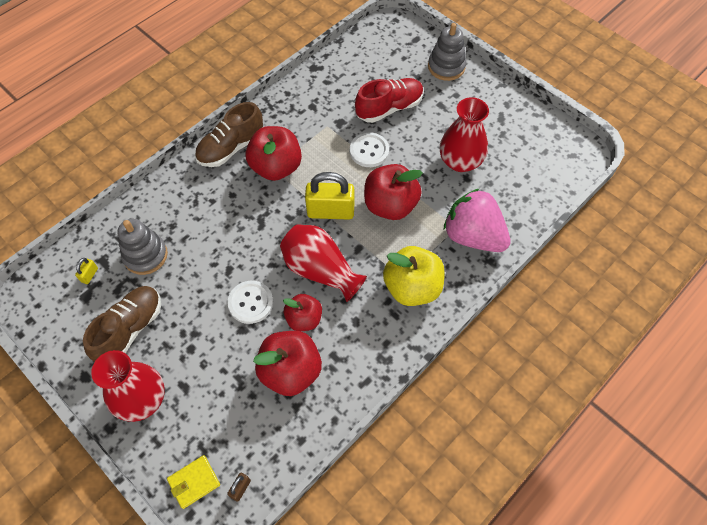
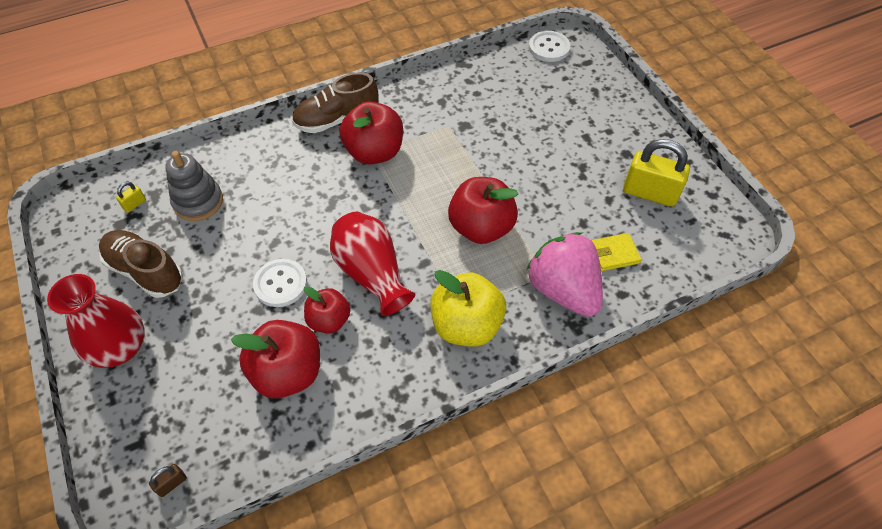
camera: 20 degrees right, 5 degrees down
(130, 329) = (145, 271): brown shoe -> brown shoe turned 105 degrees counterclockwise
(194, 482) = (127, 457): yellow wallet -> yellow wallet (614, 254)
(330, 211) = (411, 214): yellow padlock -> yellow padlock (649, 193)
(369, 151) = (483, 163): white button -> white button (549, 48)
(389, 108) = (525, 125): red shoe -> none
(446, 67) = (610, 99): grey stacking toy -> none
(460, 161) = (583, 203): red vase -> none

